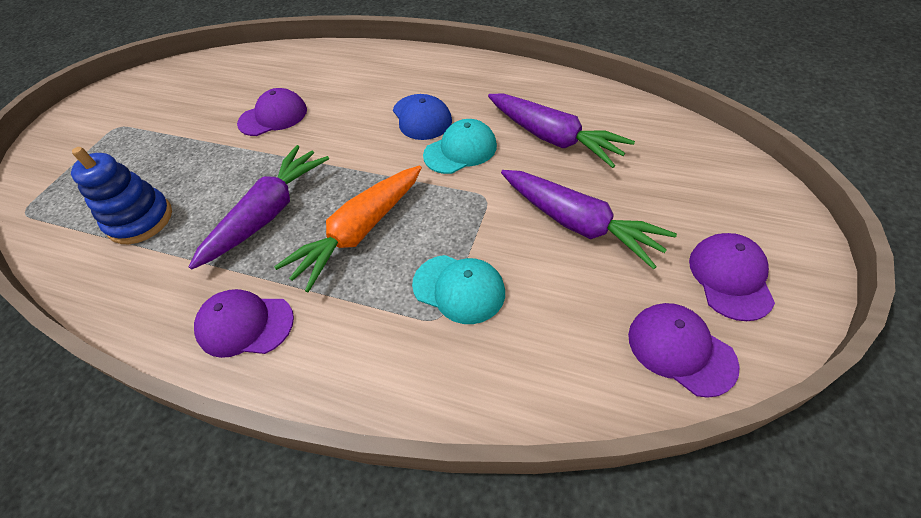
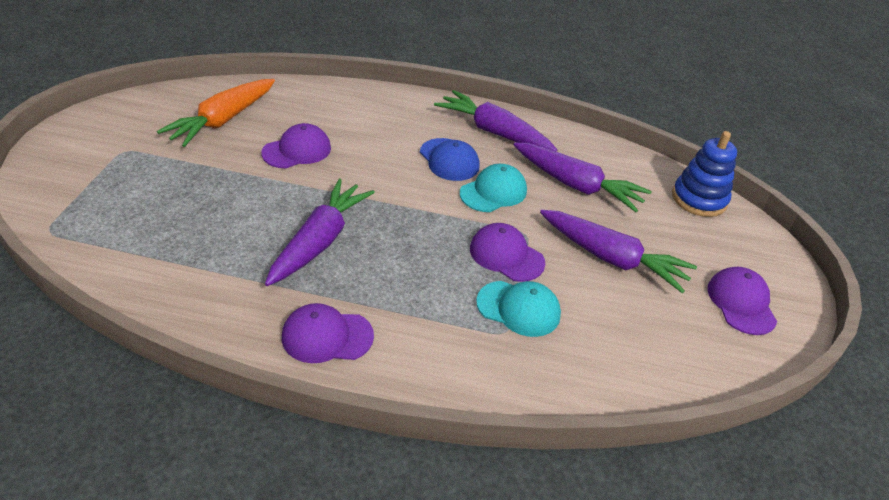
camera: 15 degrees left, 10 degrees down
(140, 220) = (186, 243): blue stacking toy -> blue stacking toy (699, 199)
(359, 232) = (415, 260): orange carrot -> orange carrot (222, 120)
(475, 84) = (494, 132): none -> purple carrot
(680, 350) = (710, 356): purple cap -> purple cap (506, 255)

